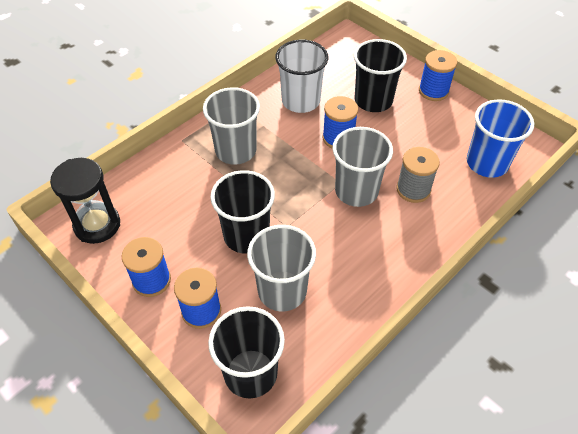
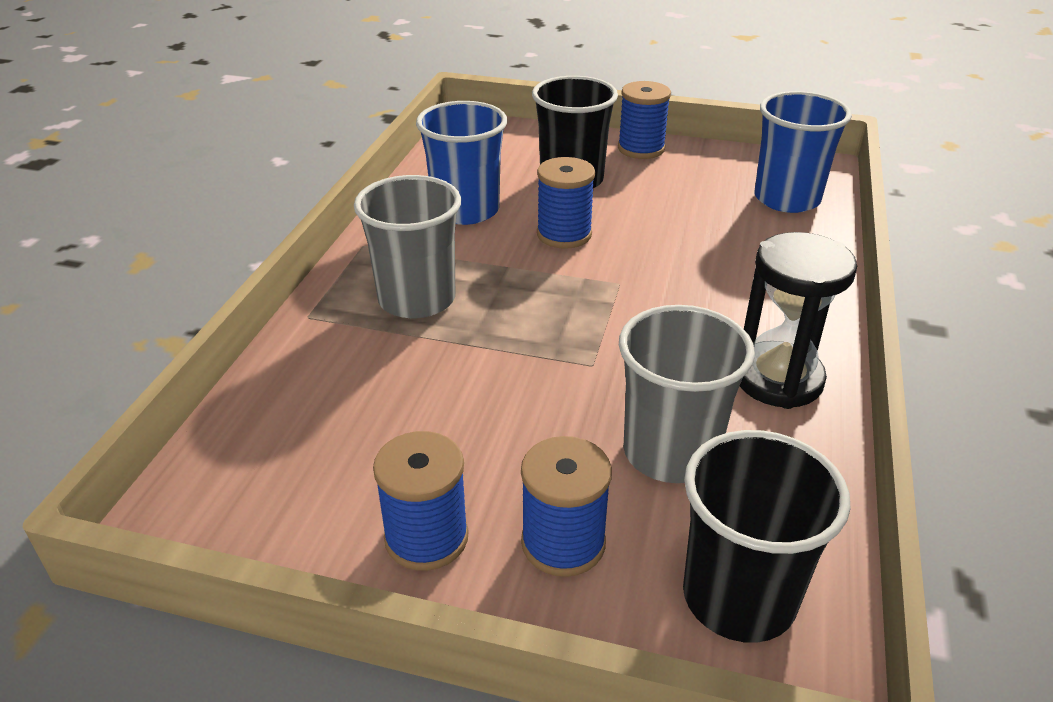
camera: 30 degrees left, 15 degrees down
(97, 225) = (239, 496): black hourglass -> black hourglass (778, 379)
(246, 236) = (539, 402): black cup -> none
(301, 101) = (466, 210): white cup -> blue cup
(356, 191) = (652, 285): grey cup -> none
(413, 189) = (727, 256): grey spool -> none

